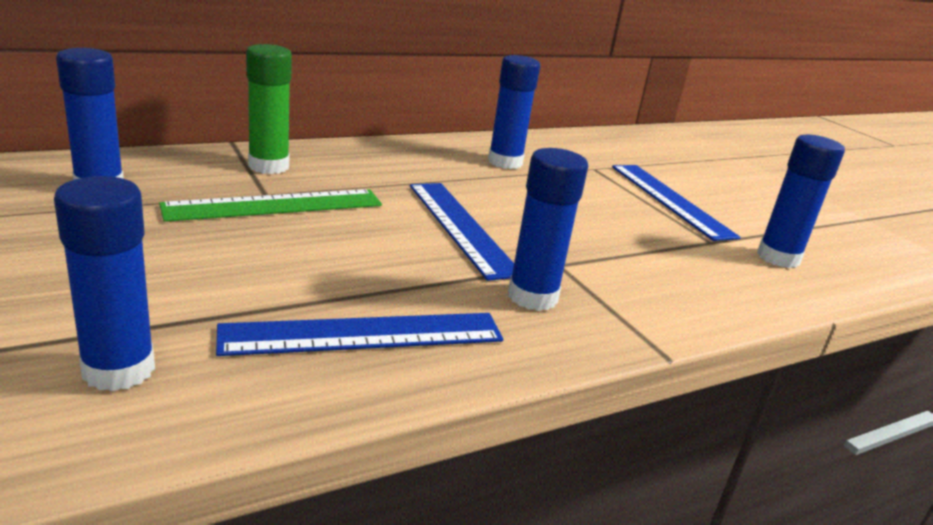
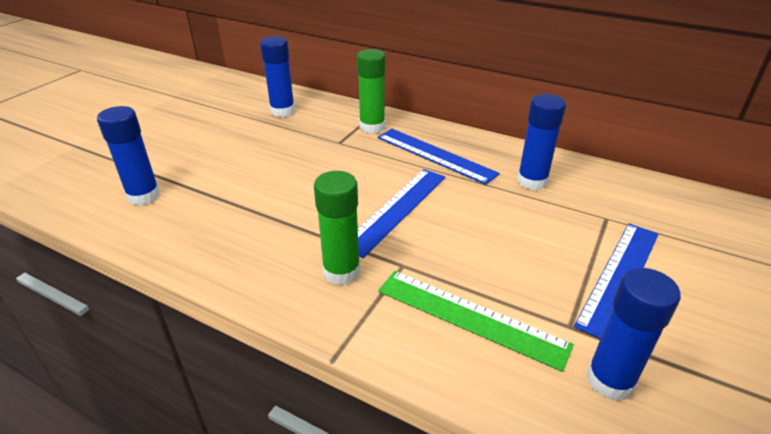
camera: 60 degrees right, 10 degrees up
(275, 205) = (330, 151): green ruler -> green ruler (470, 317)
(364, 334) = (231, 235): blue ruler -> blue ruler (435, 155)
(532, 297) = (341, 271): blue glue stick -> green glue stick

